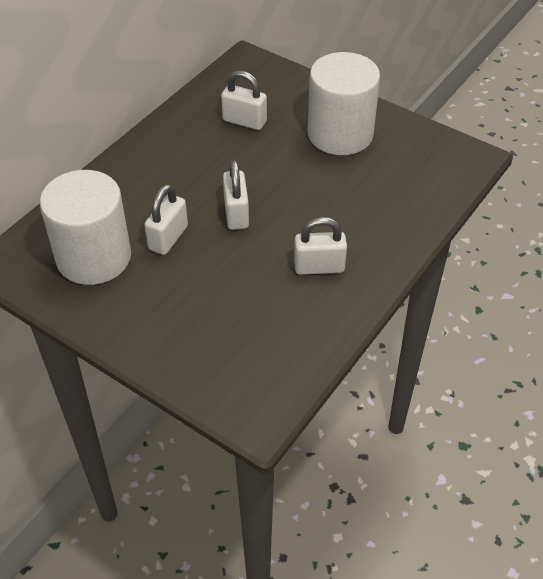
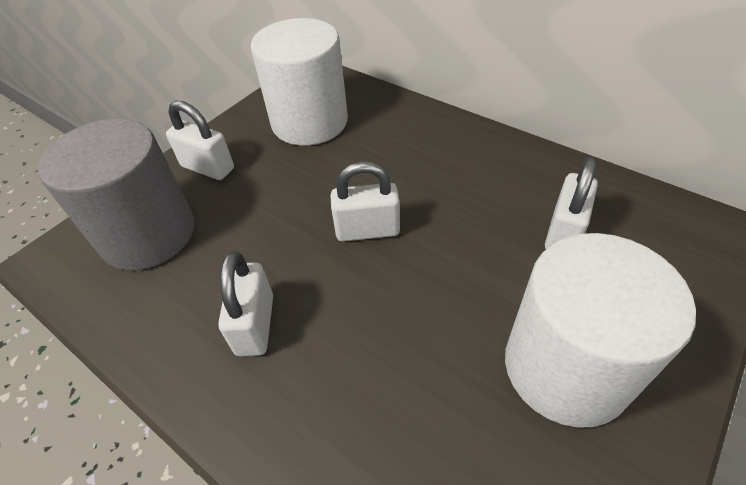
camera: 95 degrees right, 0 degrees up
(168, 238) = (330, 172): white padlock -> white padlock (208, 168)
(232, 351) = (148, 234): none -> grey cylinder

